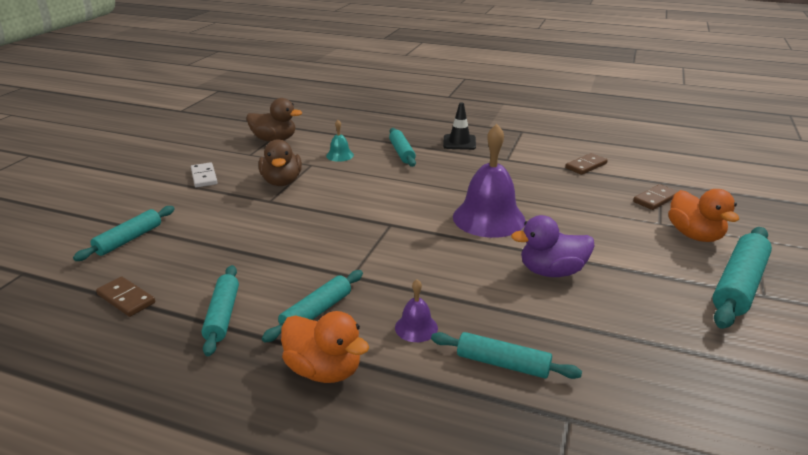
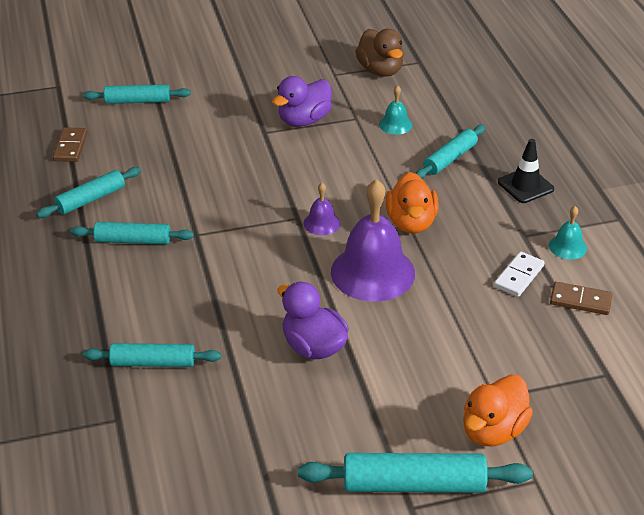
camera: 55 degrees right, 10 degrees up
(204, 177) = (265, 76): white domino -> white domino (518, 276)
(282, 182) = (304, 120): brown duck -> purple duck
(324, 370) = (73, 277): orange duck -> orange duck (411, 223)
(416, 327) = (158, 299): purple bell -> purple bell (321, 223)
(502, 363) = (153, 362): turquoise rolling pin -> turquoise rolling pin turned 75 degrees counterclockwise
(531, 152) = (567, 246): none -> turquoise bell
(655, 199) = (552, 380): brown domino -> none

